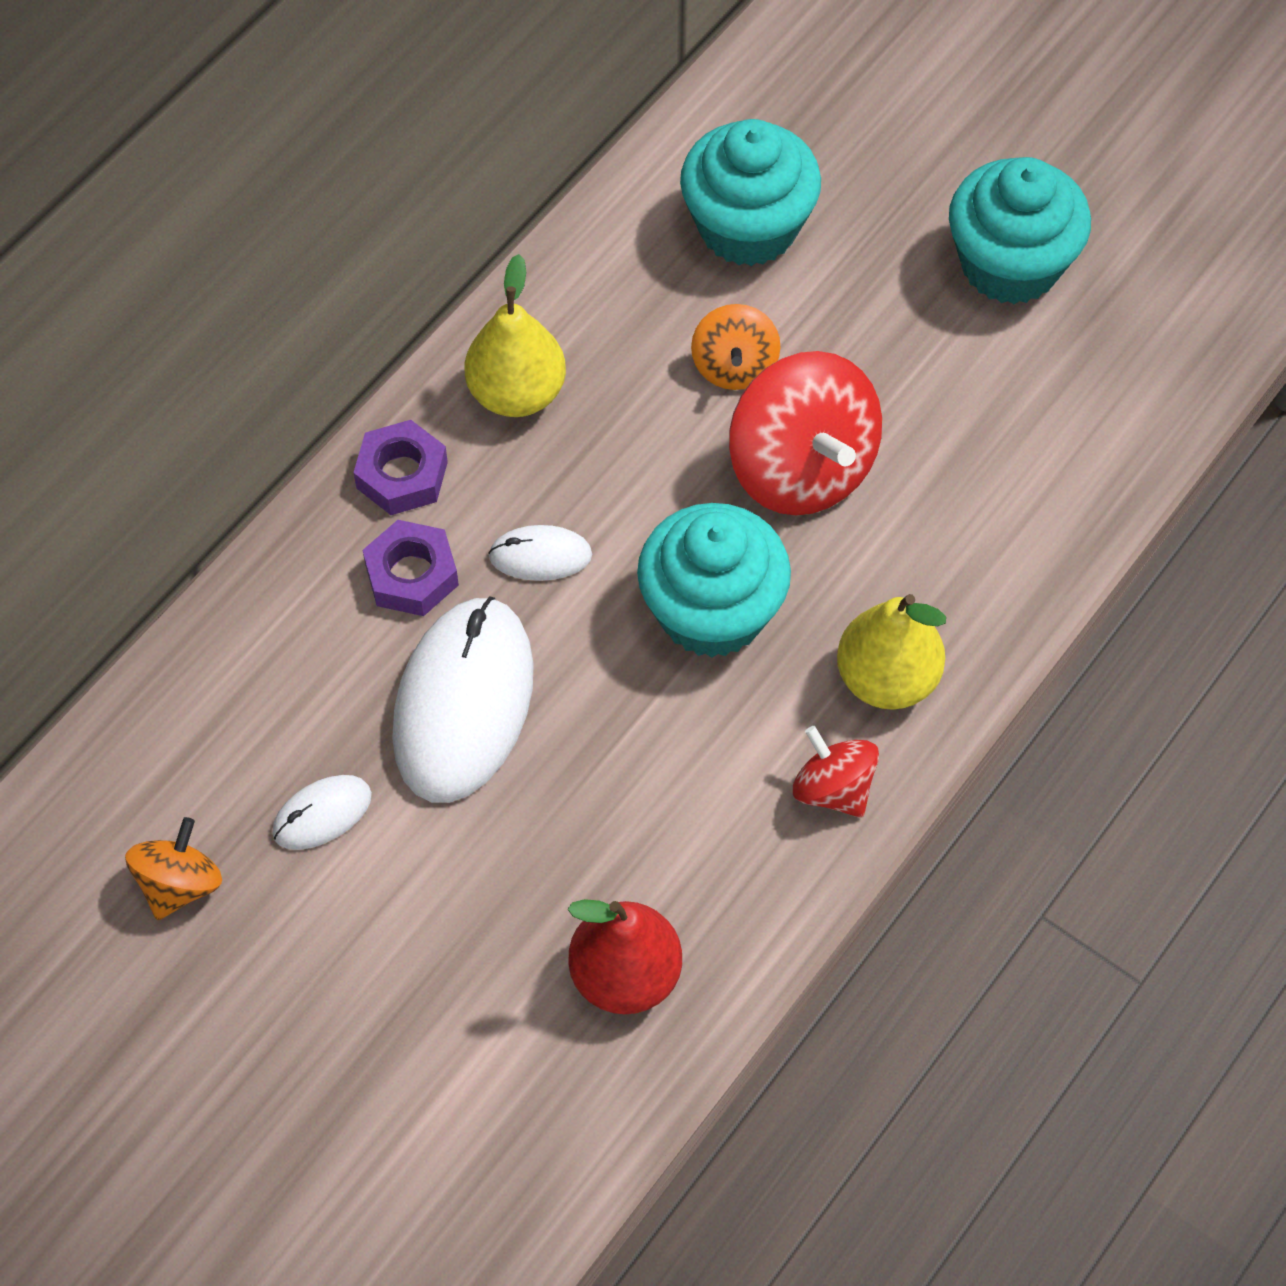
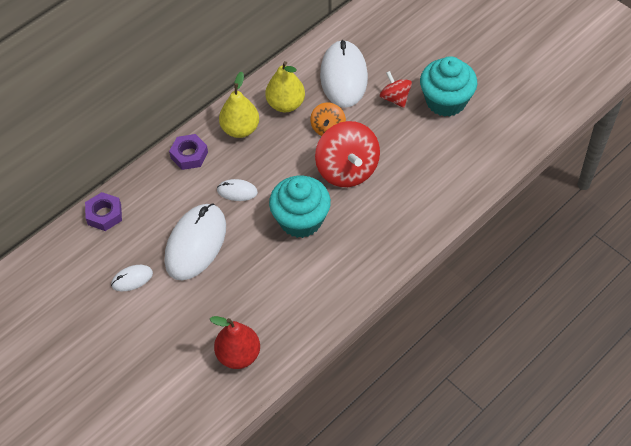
camera: 10 degrees right, 5 degrees down
(179, 884) = (71, 299): orange spinning top -> none
(411, 575) = (185, 193): purple nut -> purple nut (104, 214)
(748, 227) = (343, 76): turquoise cupcake -> white mouse
(833, 788) = (336, 293): red spinning top -> red spinning top (395, 98)
(887, 679) = (365, 254): yellow pear -> yellow pear (285, 104)

